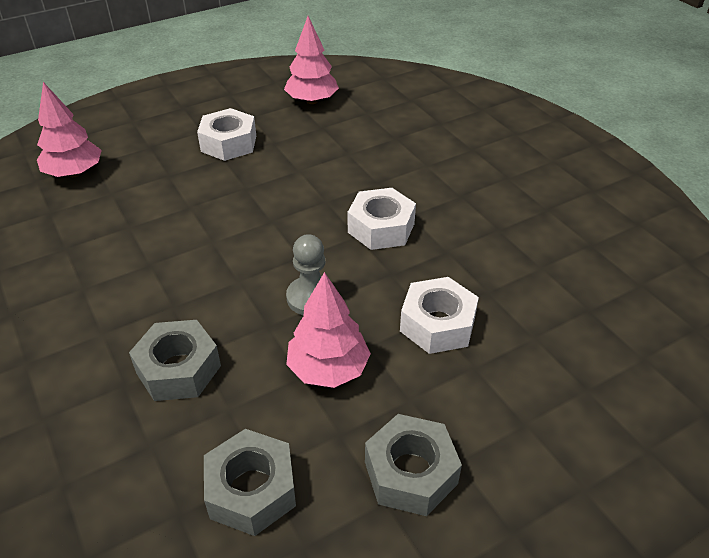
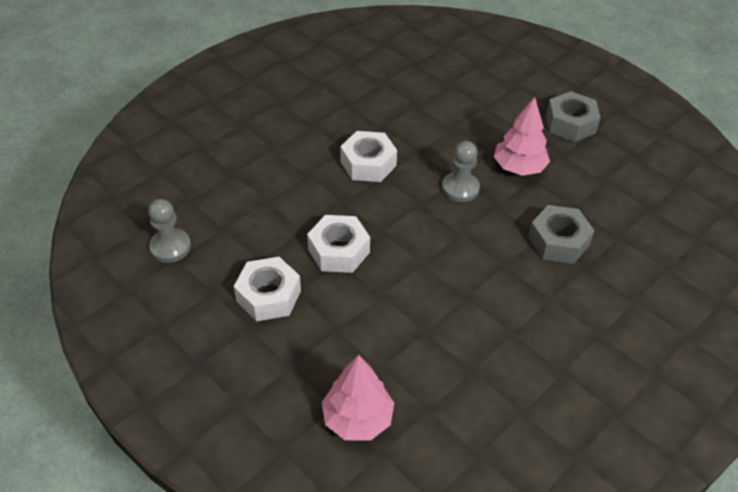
camera: 105 degrees left, 5 degrees up
(251, 490) = (618, 182): grey nut -> none
(312, 101) = (170, 247): pink tree -> grey pawn
(437, 324) = (457, 124): white nut -> white nut (338, 251)

